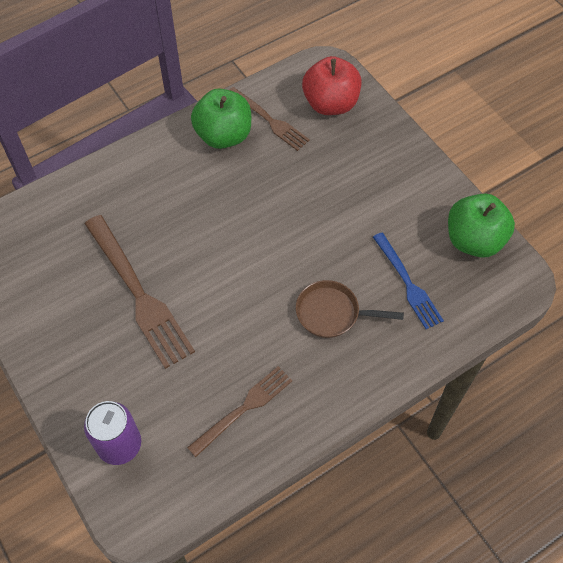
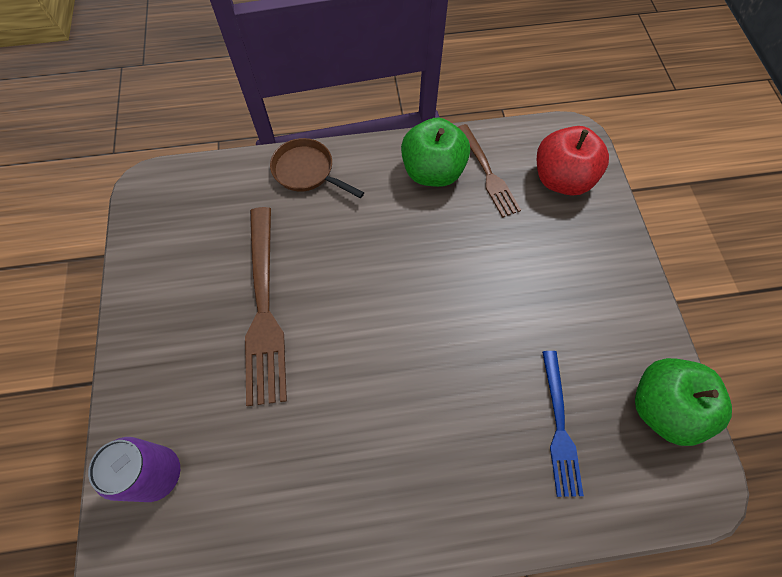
camera: 25 degrees right, 5 degrees up
(244, 408) = (305, 495): brown fork -> none
(332, 313) = (455, 424): brown pan -> brown pan (307, 171)

